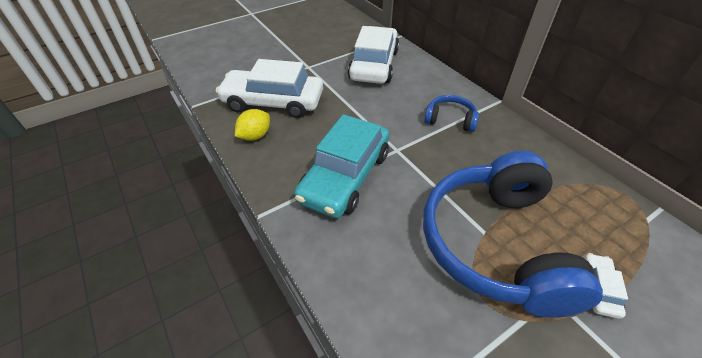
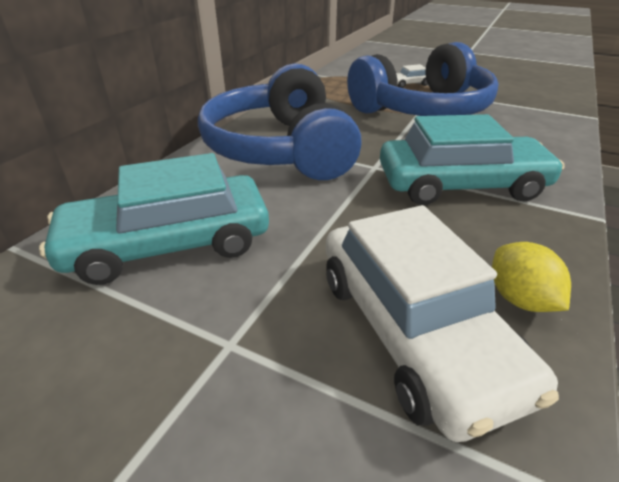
camera: 120 degrees left, 10 degrees down
(255, 136) = (519, 299): yellow lemon -> yellow lemon turned 60 degrees clockwise
(374, 65) = (169, 243): white car -> turquoise car
(450, 120) = (281, 149): blue headphones -> blue headphones, size x2.31

